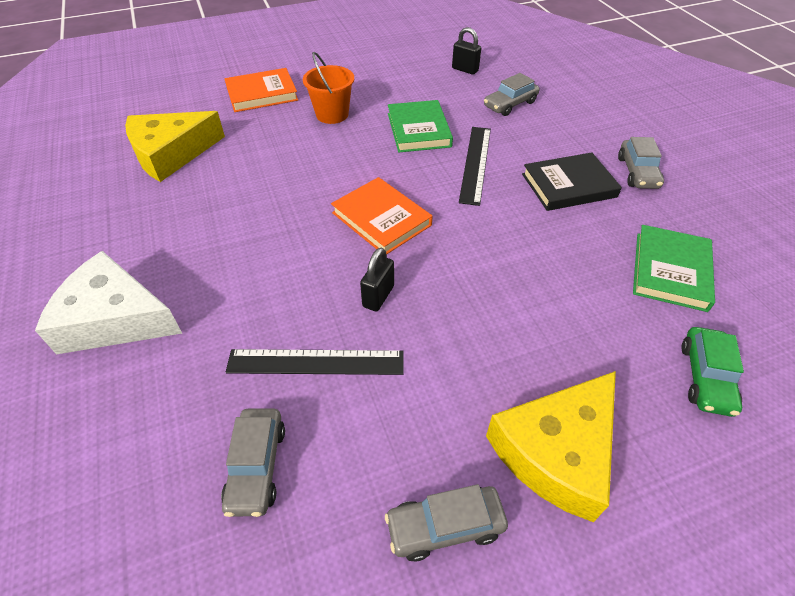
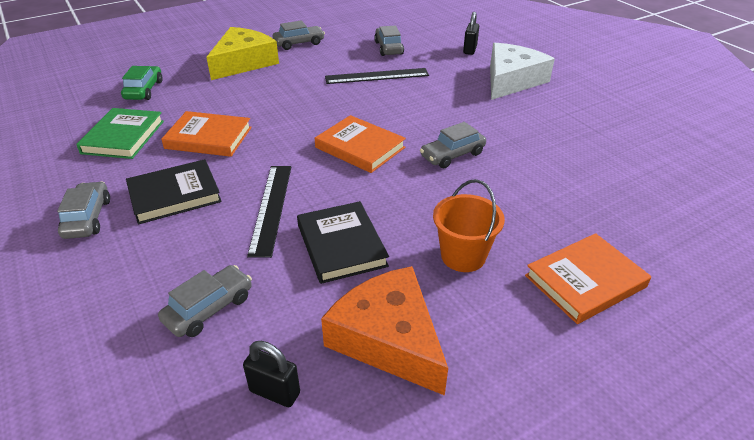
camera: 170 degrees right, 10 degrees down
(114, 318) = (511, 80): white cheese -> white cheese turned 60 degrees counterclockwise
(171, 154) = (604, 182): yellow cheese -> none
(287, 198) = (452, 155): none -> grey car
(378, 296) = (348, 104): black padlock -> black padlock (470, 50)
(399, 82) = (388, 338): none -> orange cheese
(418, 130) = (341, 245): green book -> black book
(560, 255) = (208, 138): none -> orange book

